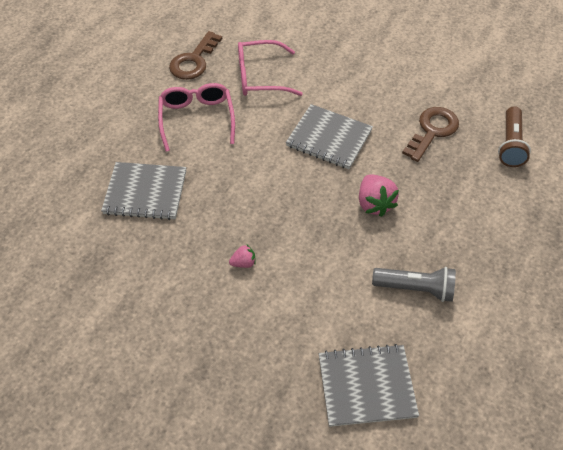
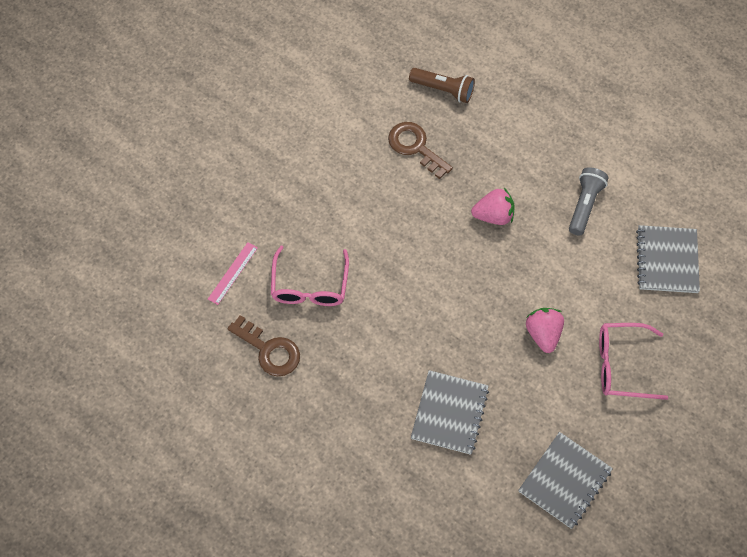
camera: 80 degrees left, 10 degrees up
(197, 119) = (359, 355): pink glasses -> pink glasses (621, 365)
(243, 263) = (543, 334): pink strawberry -> pink strawberry, size x1.85
(262, 29) = (232, 273): none -> pink ruler
(329, 138) = (409, 237): grey notebook -> grey notebook (565, 481)

